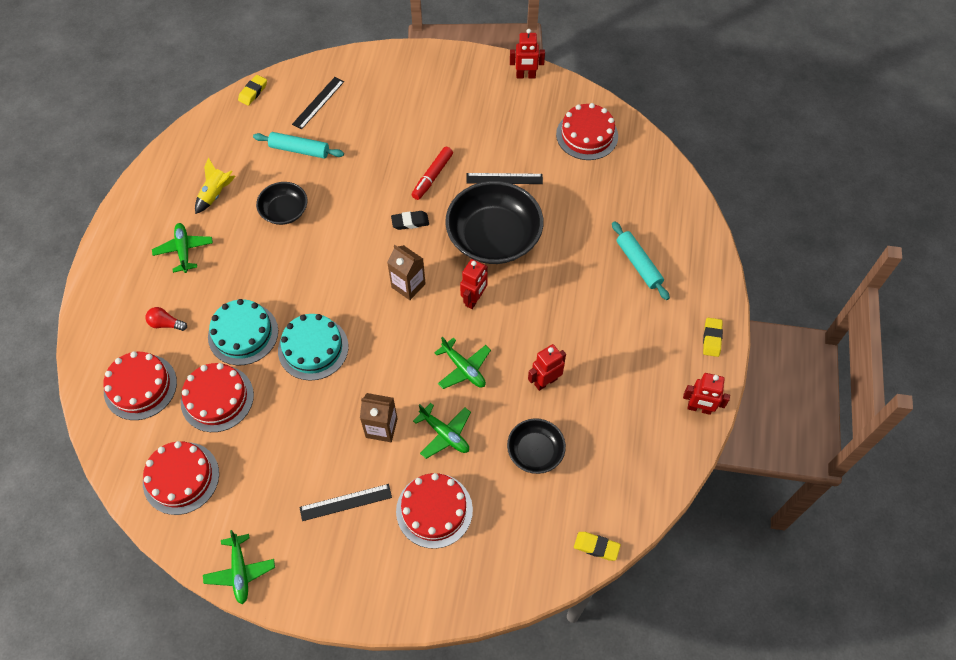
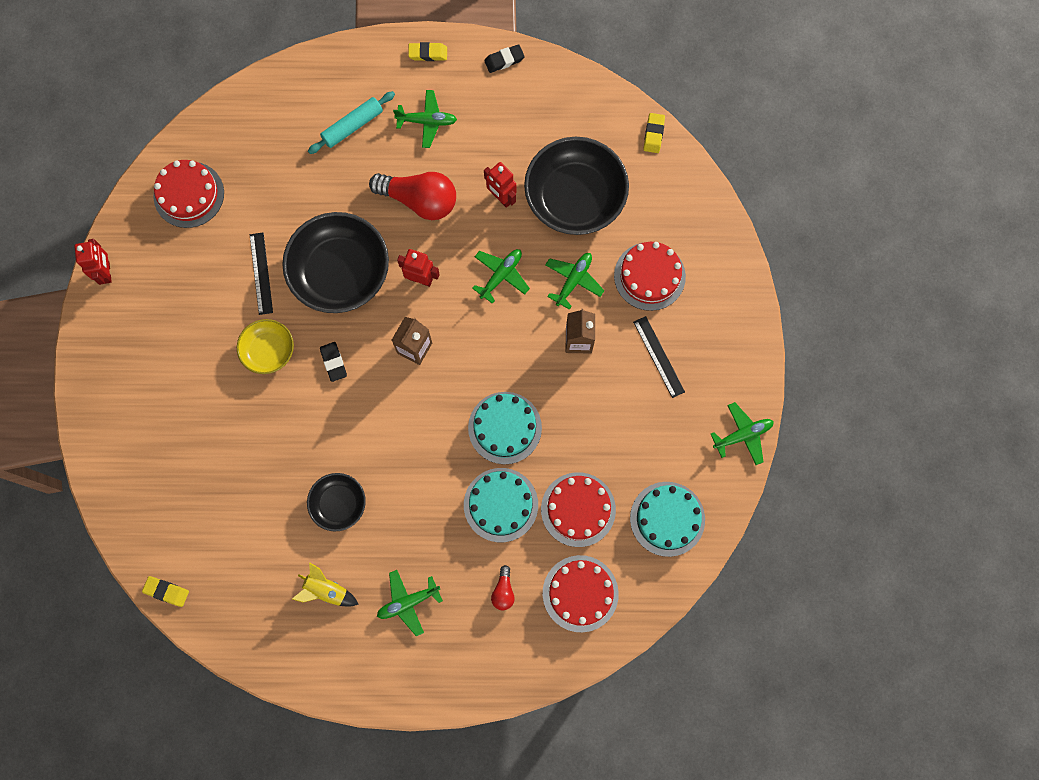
camera: 100 degrees left, 15 degrees up
(181, 478) = (667, 519): red cake -> turquoise cake
(299, 150) = (249, 510): turquoise rolling pin -> none
(318, 103) = (175, 506): black ruler -> none
(432, 176) = (268, 350): red marker -> yellow bowl
(535, 451) = (575, 197): black bowl -> black bowl, size x1.87
(553, 309) = (420, 200): none -> red light bulb
(636, 327) = (427, 121): none -> green plane
(699, 408) = (504, 60): red robot -> black eraser

